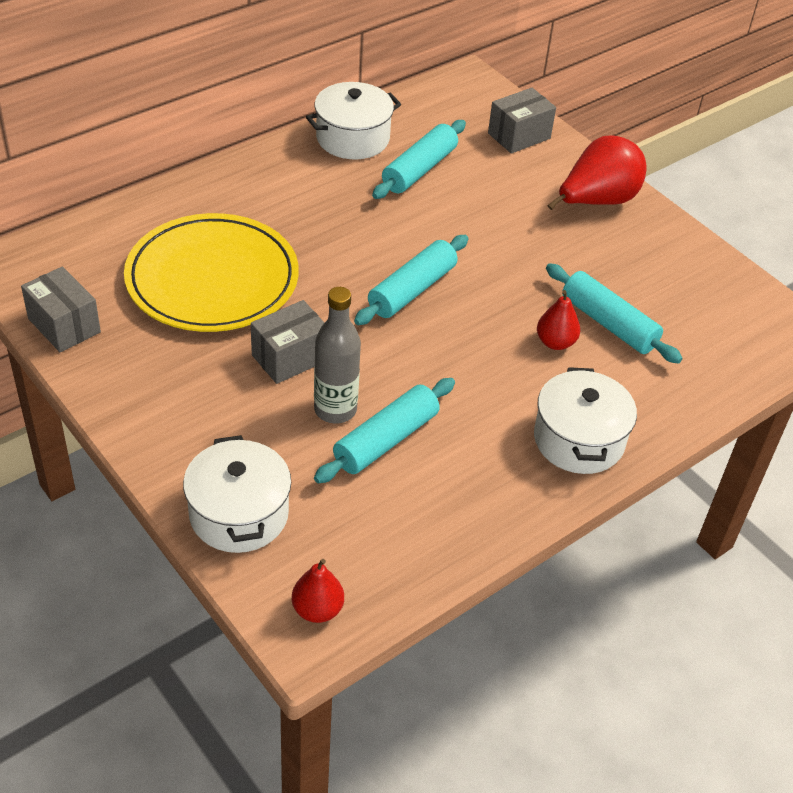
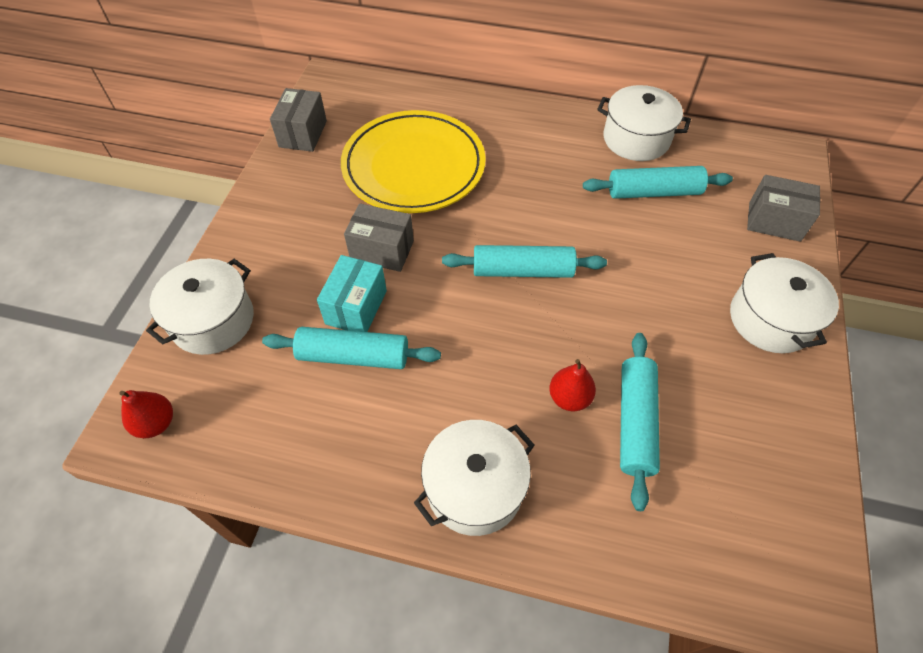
camera: 55 degrees right, 10 degrees up
(335, 410) = (356, 307): grey bottle -> turquoise box
(597, 201) = (770, 319): red pear -> white pot

